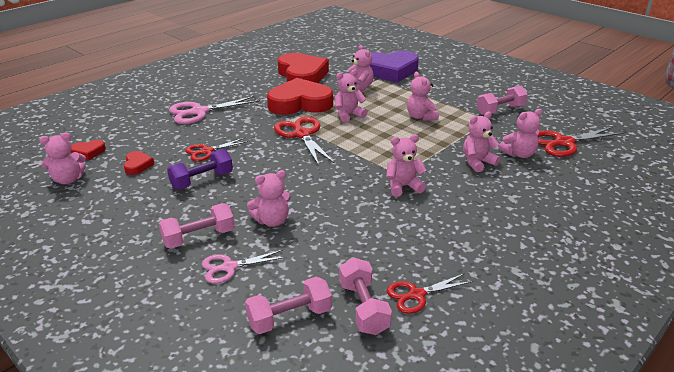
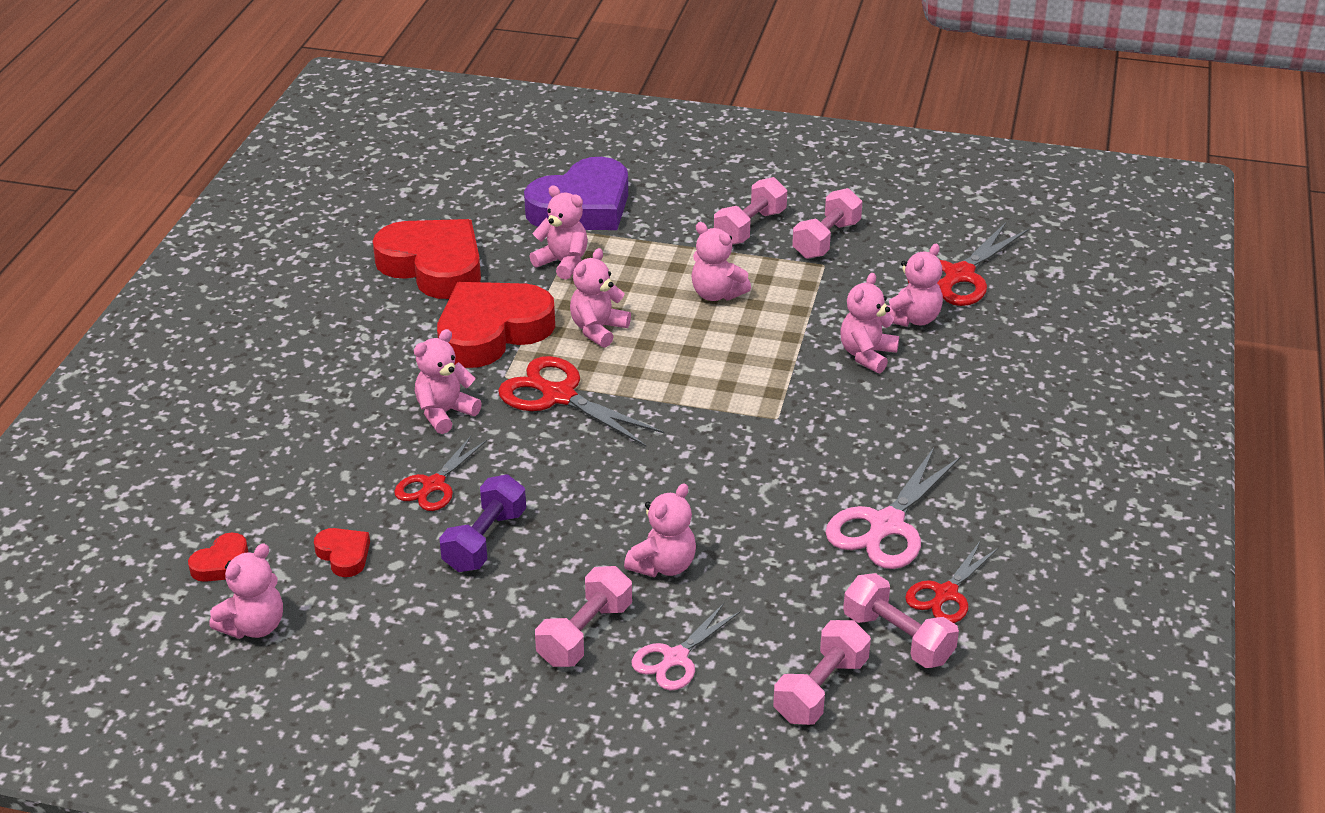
camera: 30 degrees left, 5 degrees up
(199, 112) = (328, 411): pink scissors -> pink scissors (886, 526)
(403, 186) = (797, 437): pink teddy bear -> pink teddy bear (445, 413)
(464, 96) = (750, 227): none -> pink dumbbell

